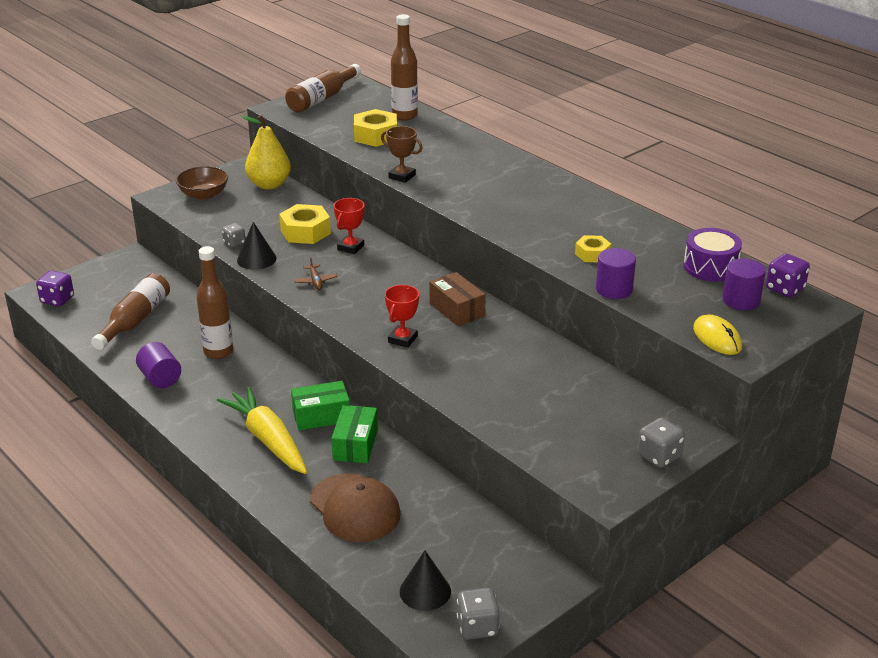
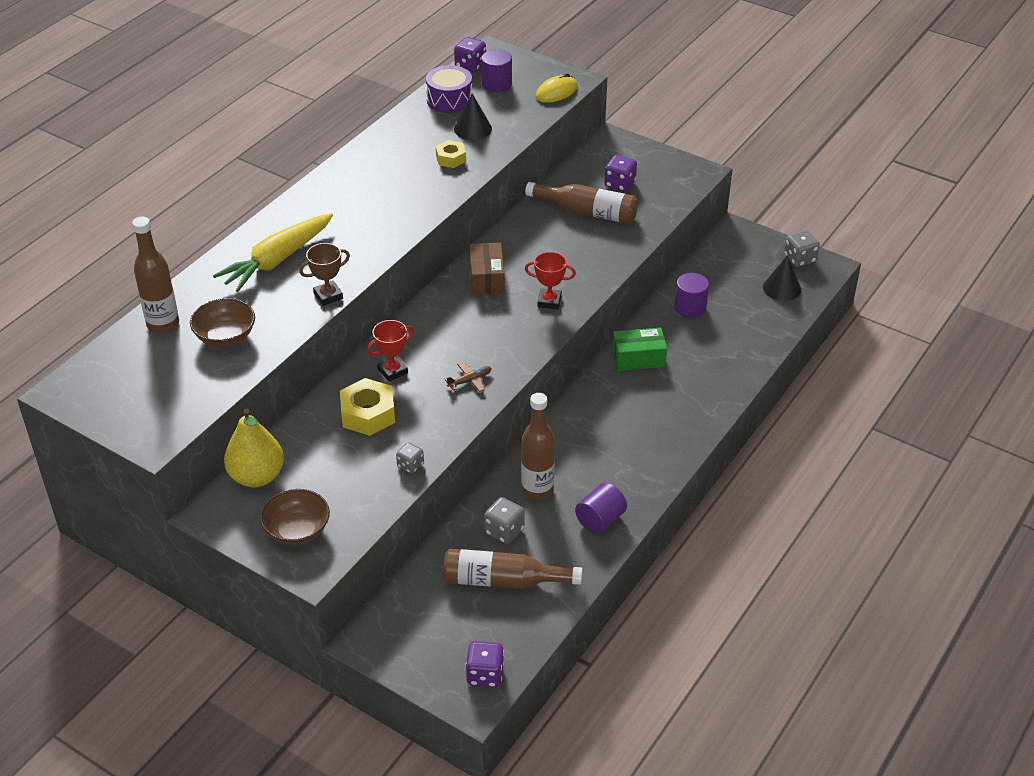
camera: 105 degrees left, 10 degrees up
(256, 259) = (440, 437): black cone -> black cone (473, 129)
(268, 439) = (657, 414): yellow carrot -> yellow carrot (277, 260)
(321, 416) = (609, 388): green box -> none
(322, 98) = (116, 408): brown bottle -> brown bottle (587, 212)
(350, 247) = (392, 371): red trophy -> red trophy turned 45 degrees counterclockwise
(355, 508) = (716, 341): brown cap -> none
(375, 135) = (225, 336): yellow nut -> brown bowl
(402, 176) = (328, 296): brown trophy -> brown trophy turned 45 degrees clockwise
(456, 310) = (487, 278): brown box -> brown box turned 45 degrees counterclockwise
(595, 424) = (619, 184): none -> purple dice
(614, 289) = (506, 142): purple cylinder -> purple cylinder (690, 307)
(659, 456) = (643, 153): grey dice -> grey dice (504, 531)

